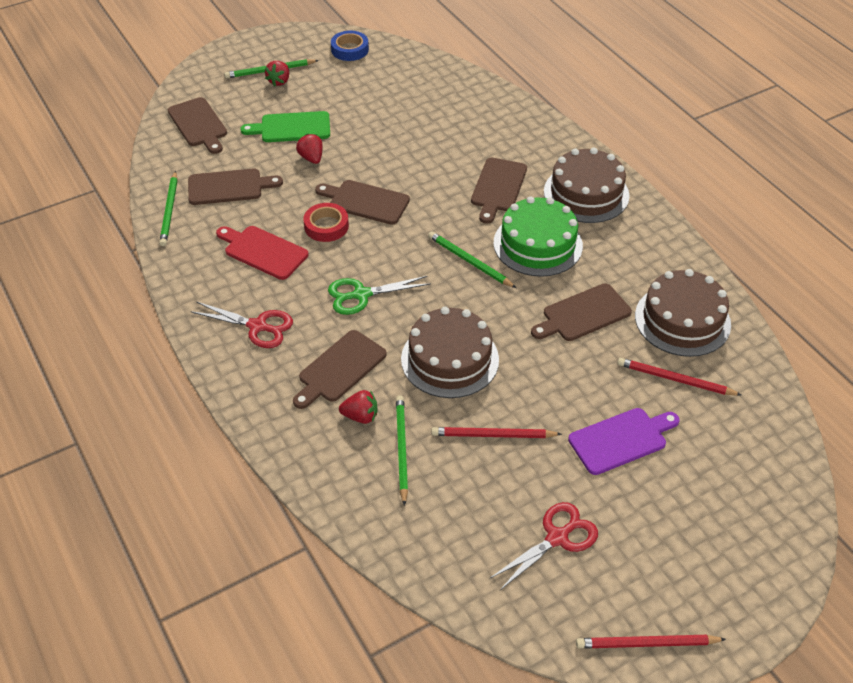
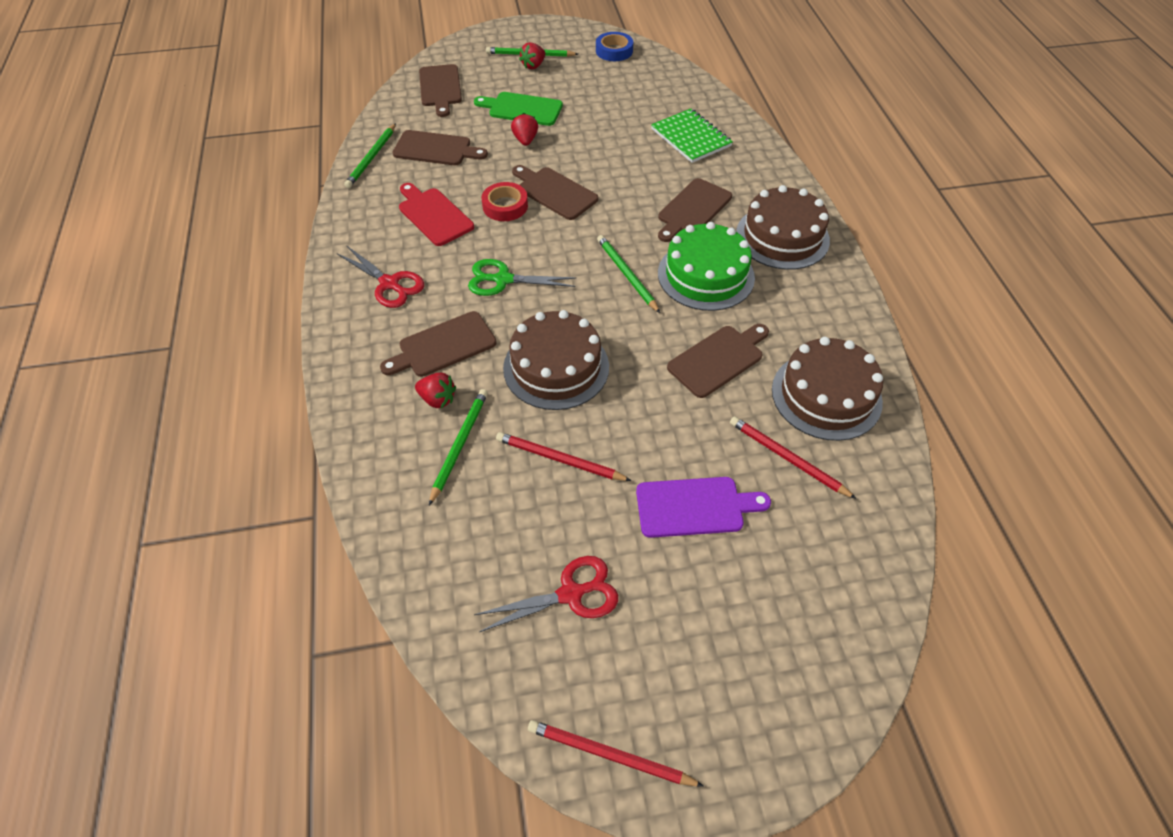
camera: 20 degrees right, 5 degrees up
(464, 120) = (691, 138): none -> green notebook
(583, 314) = (718, 359): brown cutting board -> brown cutting board turned 150 degrees clockwise

